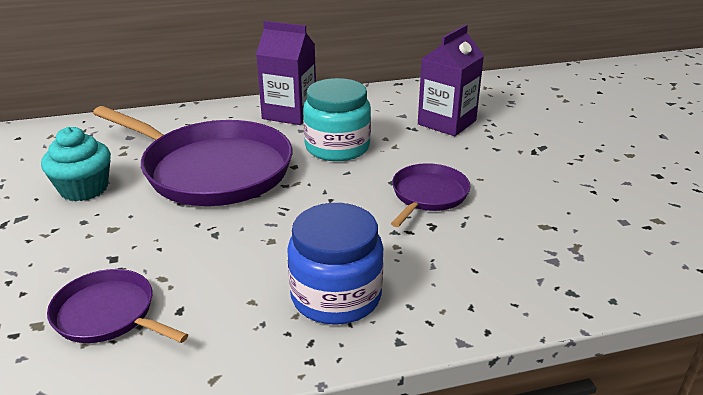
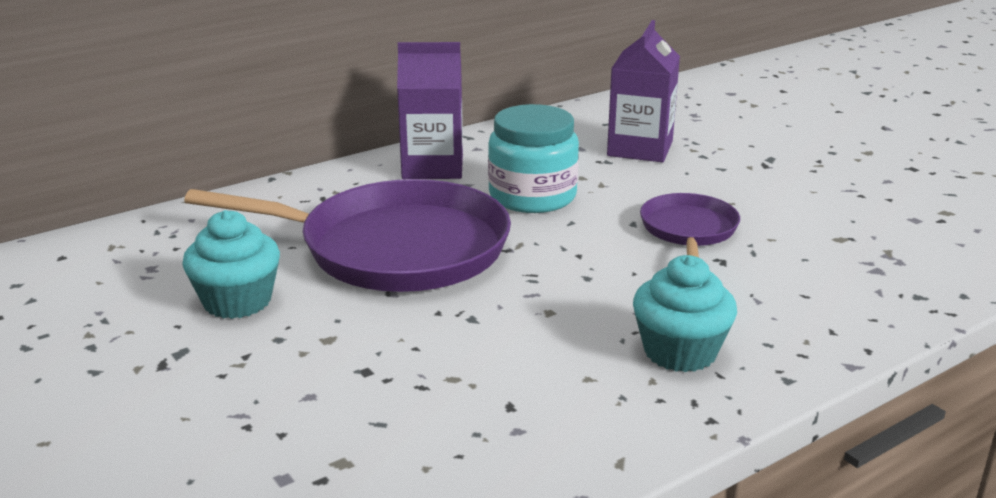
camera: 20 degrees left, 5 degrees down
(108, 314) = (424, 430): purple pan -> none
(336, 296) = (680, 352): blue jar -> turquoise cupcake

